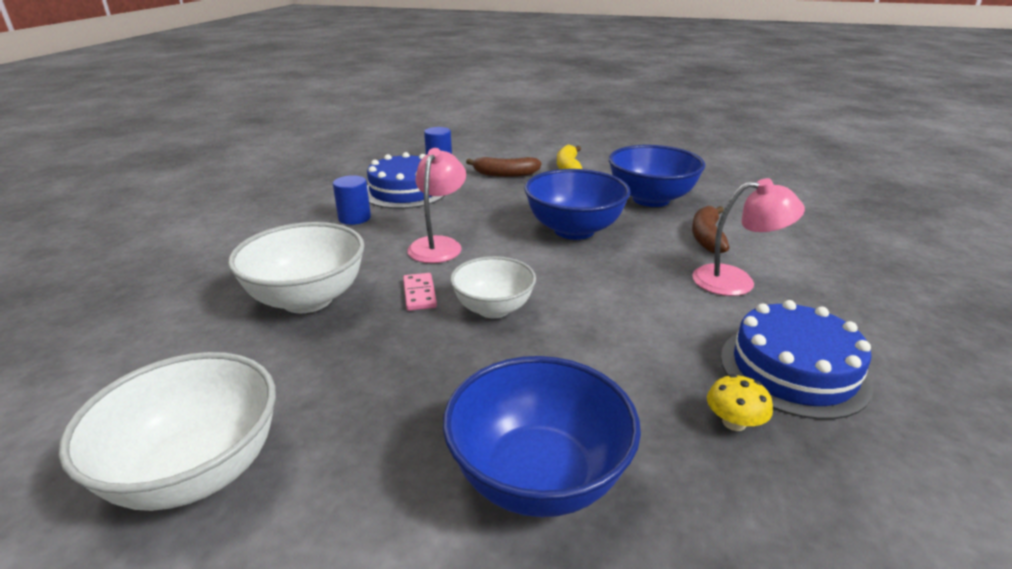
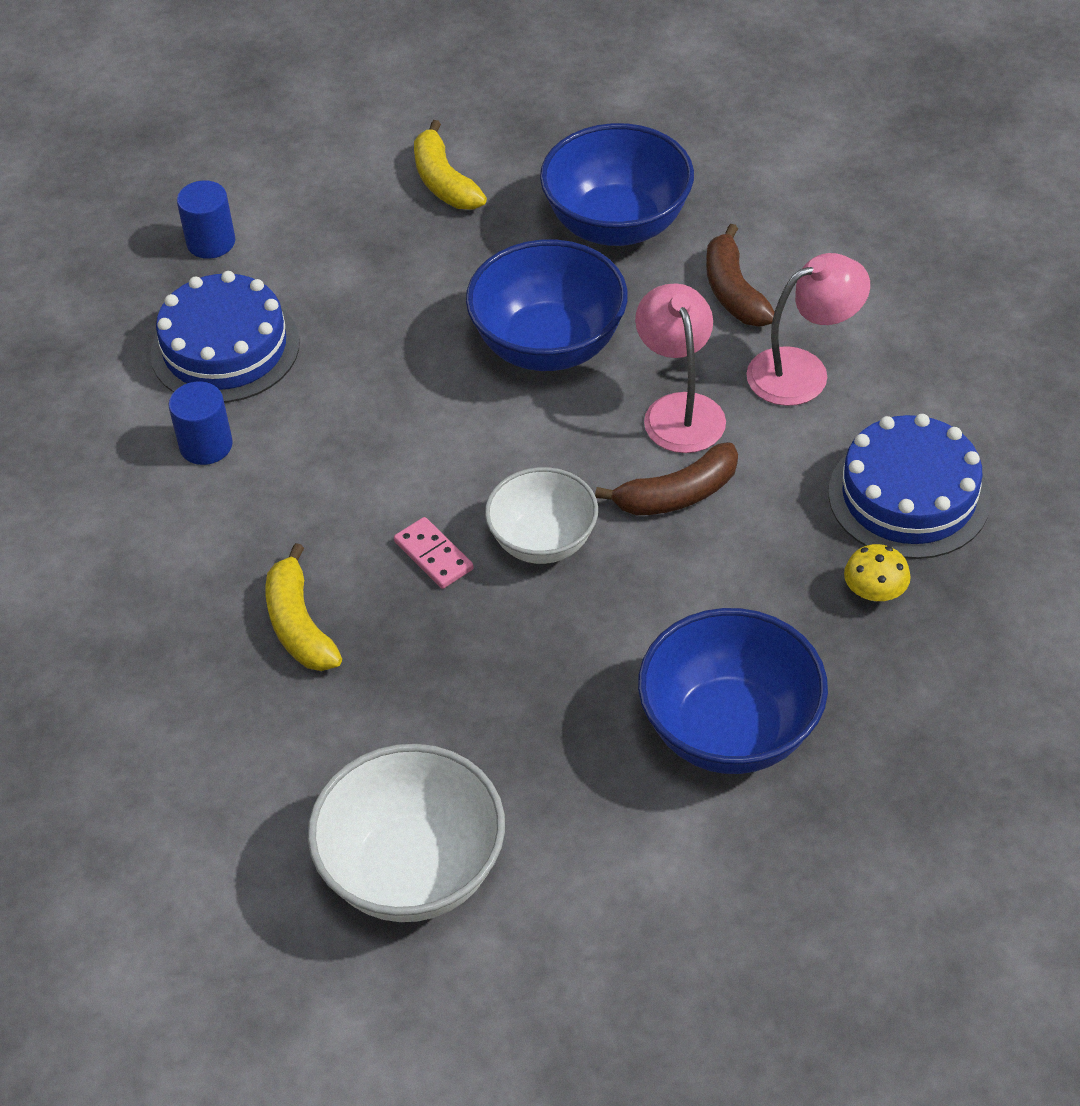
camera: 25 degrees left, 20 degrees up
(307, 299) = (299, 624): white bowl -> yellow banana
(438, 245) = (382, 453): pink lamp -> pink lamp (679, 410)
(505, 174) = (352, 239): brown banana -> brown banana (677, 494)

